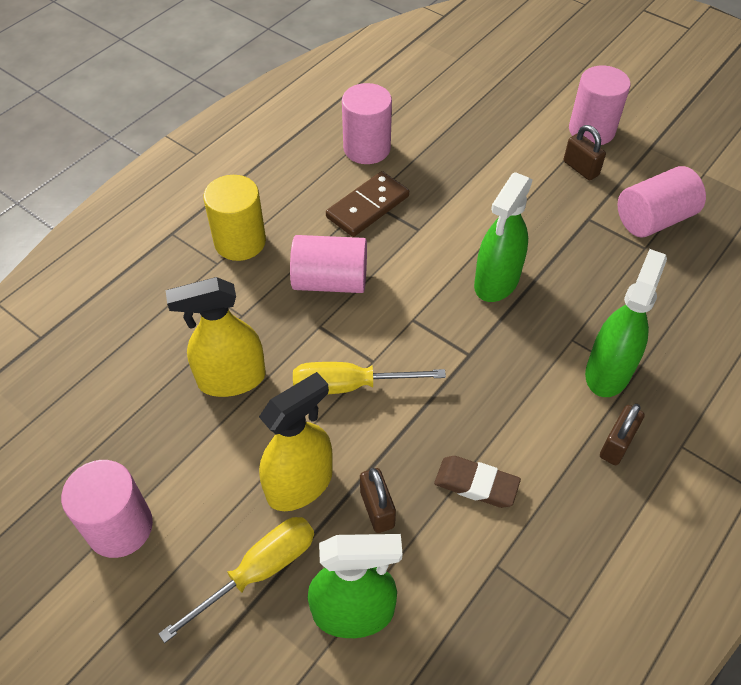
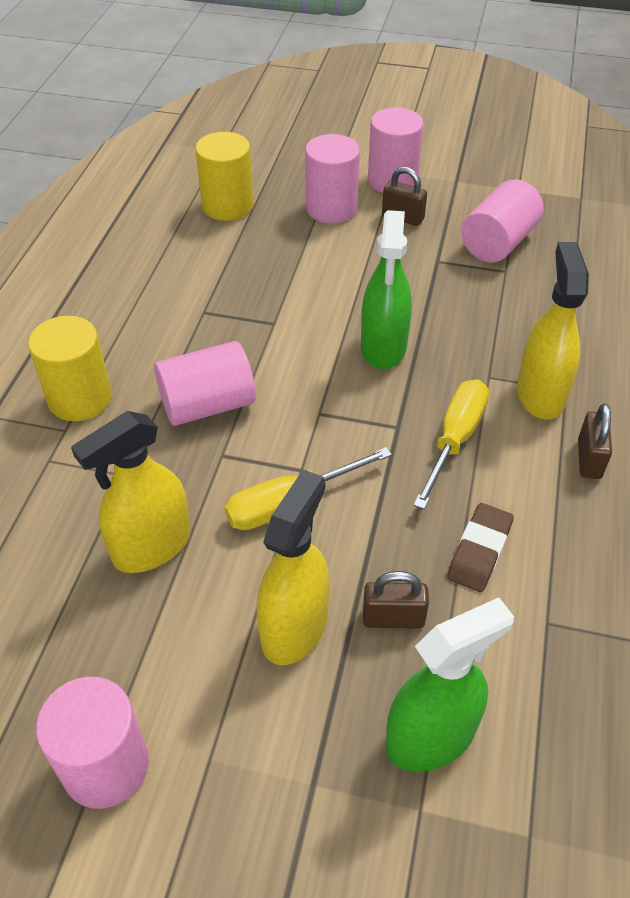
camera: 25 degrees left, 5 degrees down
(259, 571) = (301, 741): yellow screwdriver -> yellow screwdriver (455, 439)
(367, 148) = (172, 261): pink cylinder -> pink cylinder (331, 208)
(367, 207) = (206, 318): brown domino -> none
(377, 509) = (393, 618): brown padlock -> brown padlock turned 45 degrees counterclockwise
(437, 112) = (227, 206): none -> yellow cylinder
(476, 484) = (479, 550): brown eraser -> brown eraser turned 60 degrees counterclockwise
(608, 371) = (540, 394): green spray bottle -> yellow spray bottle

